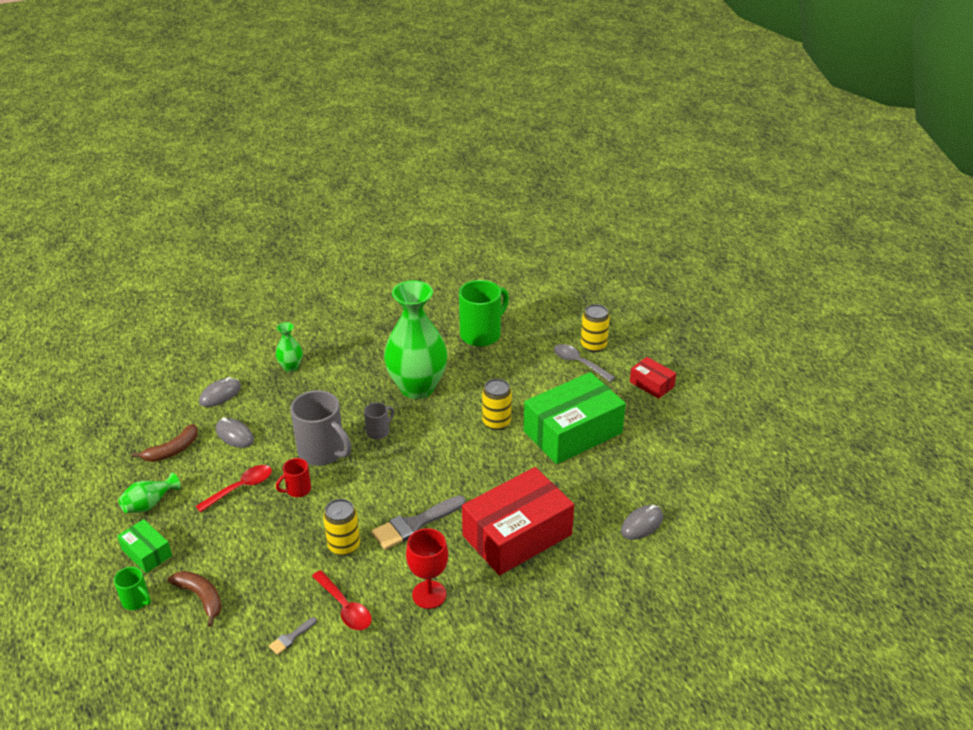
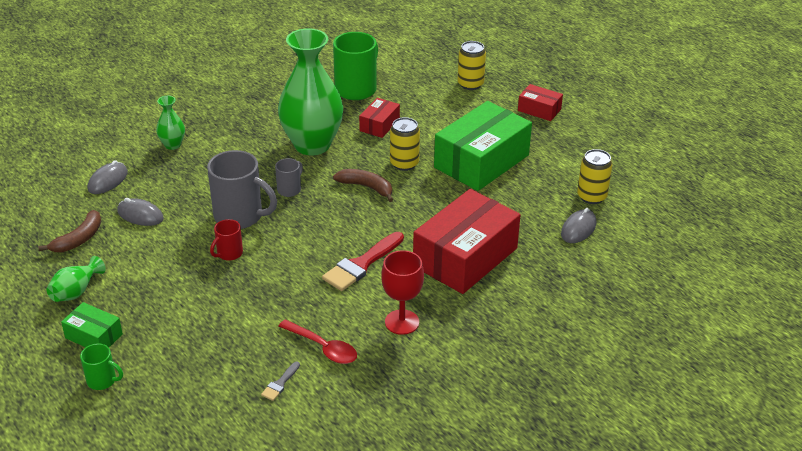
camera: 15 degrees left, 0 degrees up
(201, 597) = (170, 365): brown banana -> brown banana (366, 187)
(240, 488) = (168, 261): red spoon -> none
(344, 545) = (298, 294): yellow can -> yellow can (591, 196)
(414, 524) = (361, 264): grey brush -> red brush
(488, 376) = (379, 125): none -> red box
(579, 363) = (463, 101): grey spoon -> none

